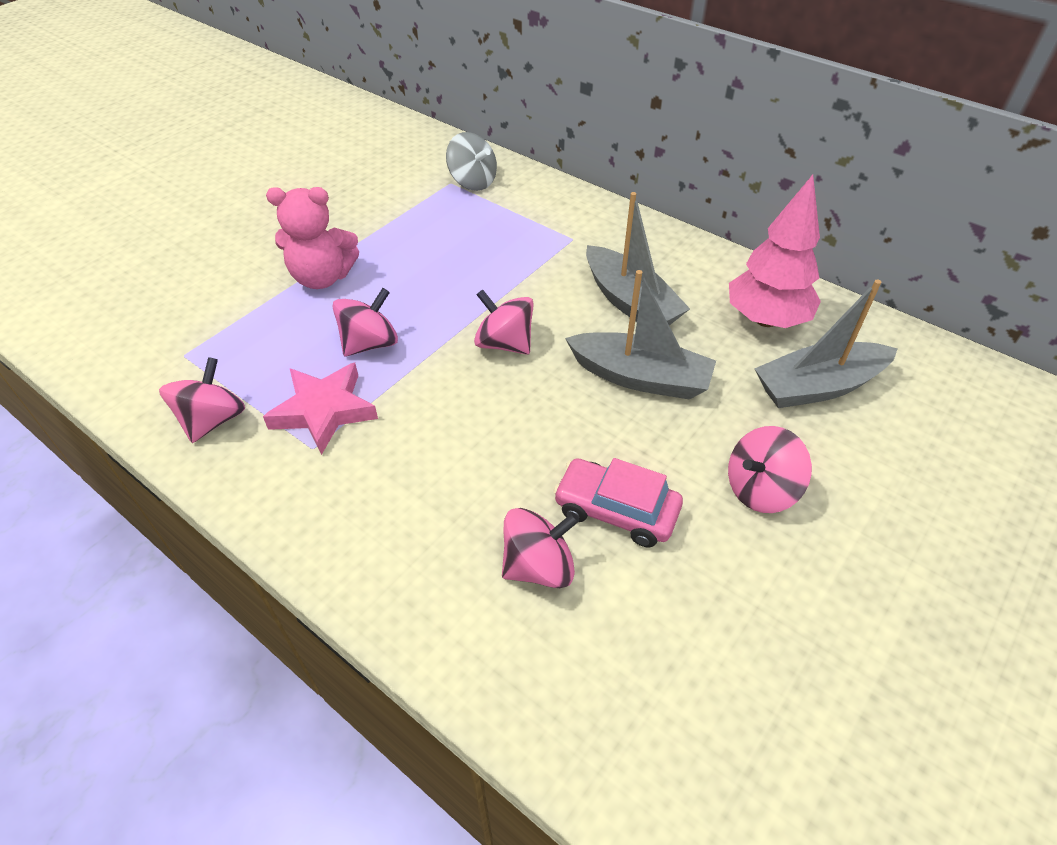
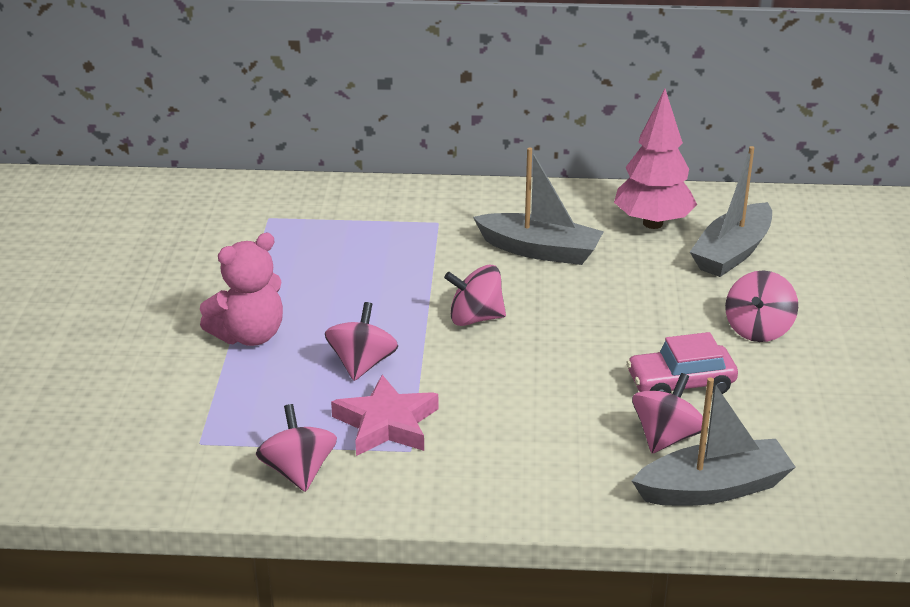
camera: 35 degrees left, 15 degrees down
(473, 182) = (290, 209): grey spinning top -> none
(640, 377) = (605, 297): grey boat -> grey boat (713, 488)

